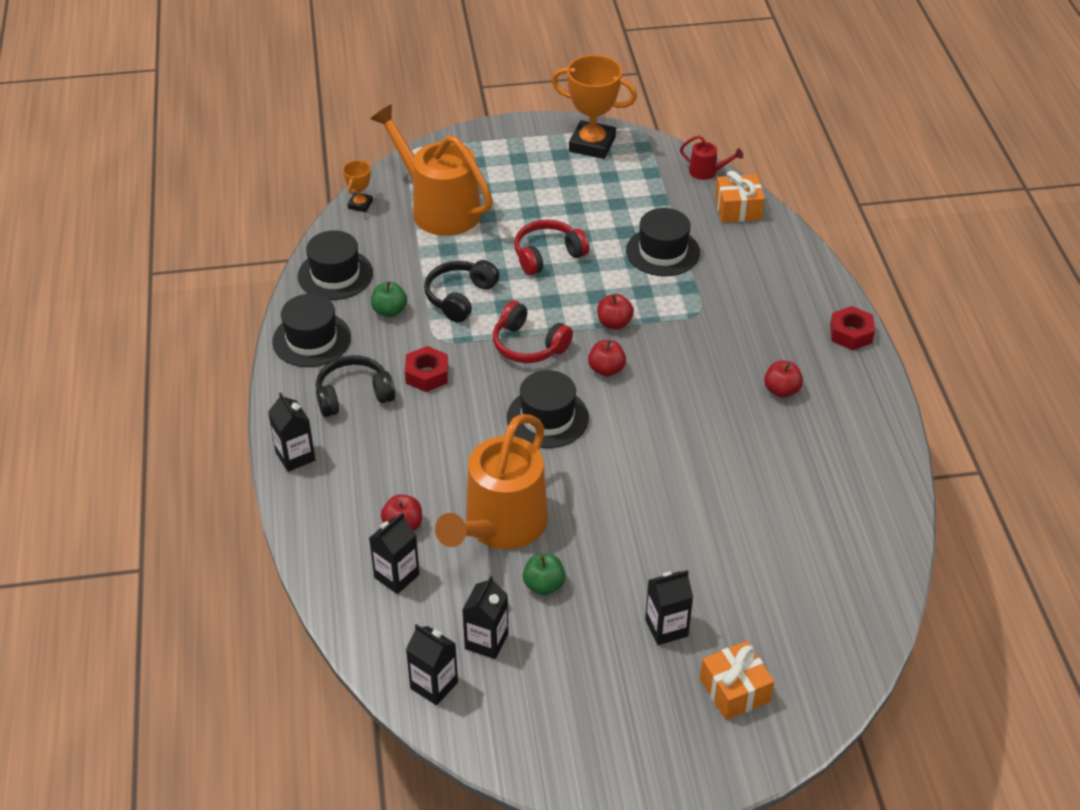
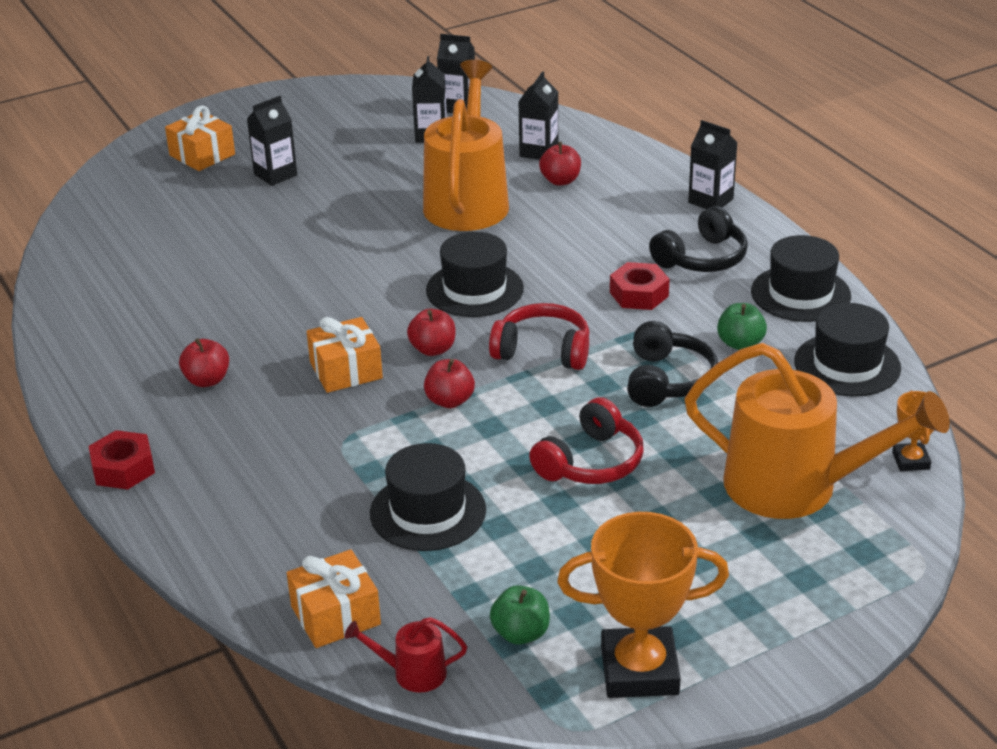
camera: 160 degrees right, 10 degrees down
(544, 585) = (401, 175): green apple -> green apple (521, 633)
(677, 369) = (346, 370): none -> orange gift

